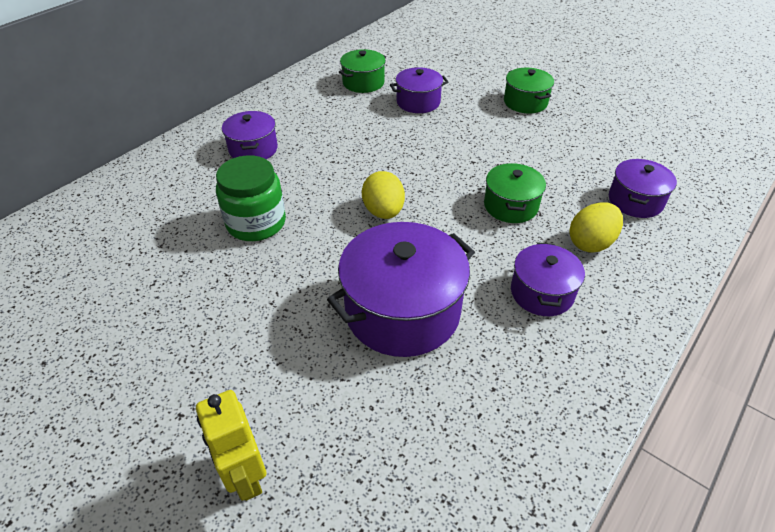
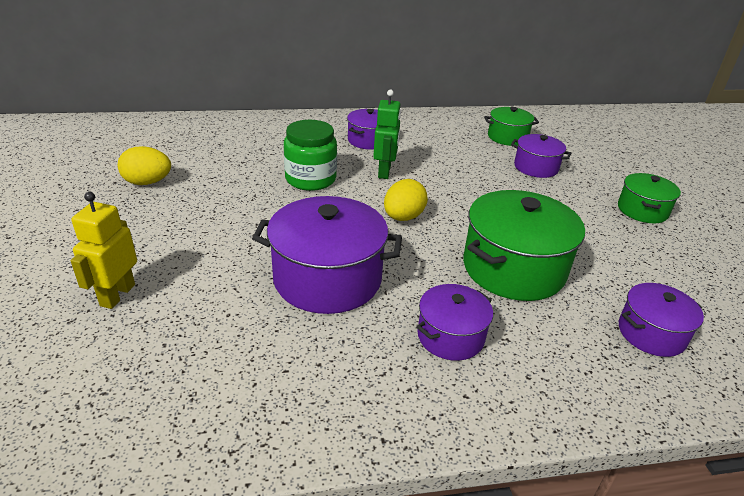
camera: 40 degrees right, 10 degrees down
(311, 175) = (384, 172): none -> green robot
(510, 206) = (513, 268): green pot -> green pot, size x1.77
(590, 243) = (551, 334): yellow egg -> yellow egg (147, 182)

